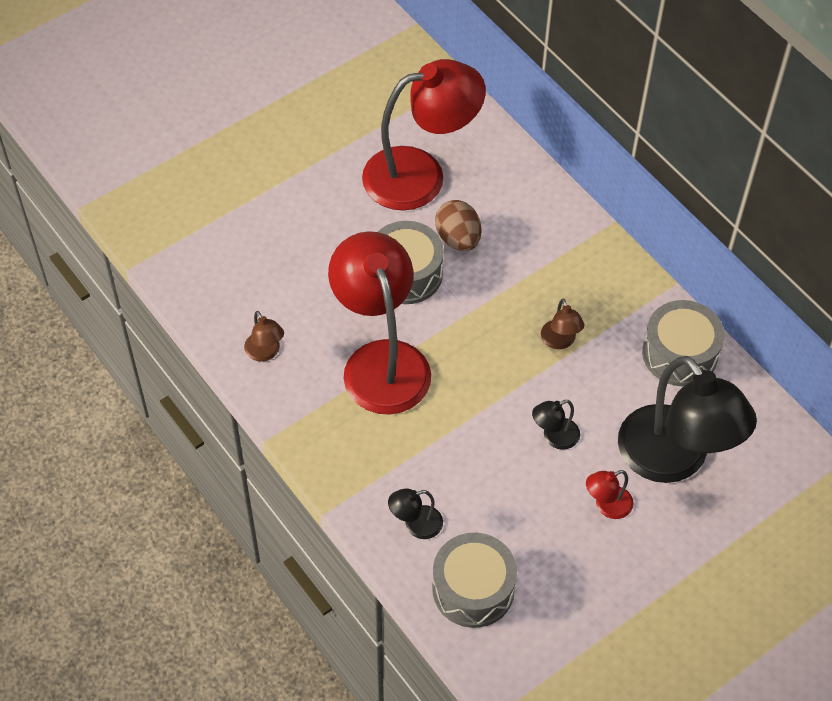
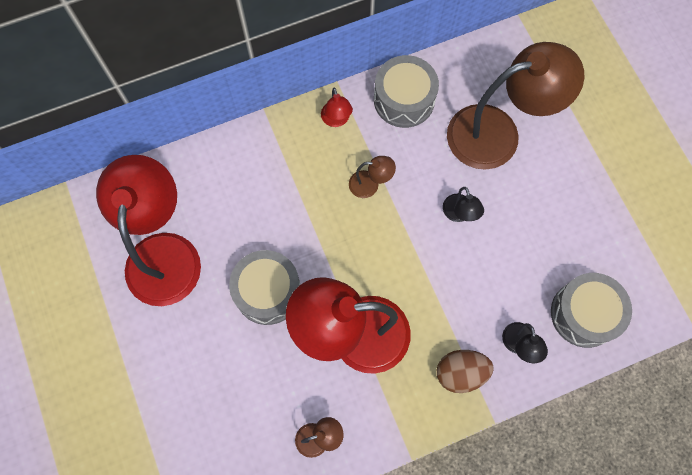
camera: 75 degrees left, 15 degrees up
(458, 239) = (244, 238): brown egg -> brown egg (460, 373)
(607, 506) = (528, 193): red lamp -> red lamp (336, 120)
(674, 460) = (497, 133): black lamp -> brown lamp

